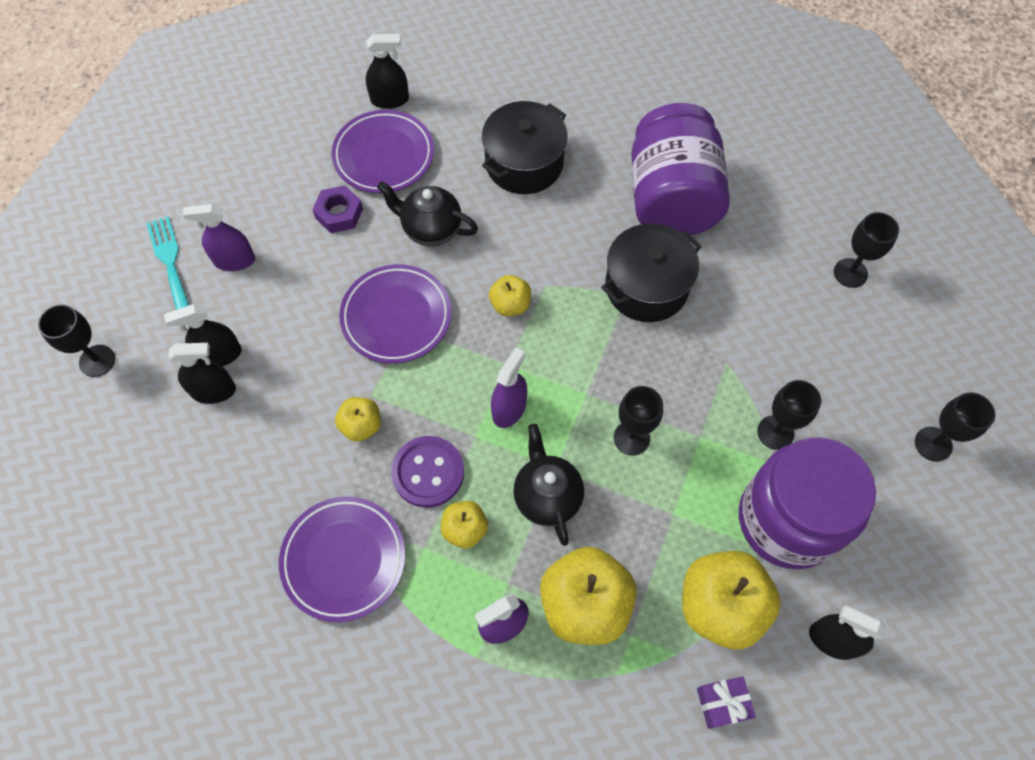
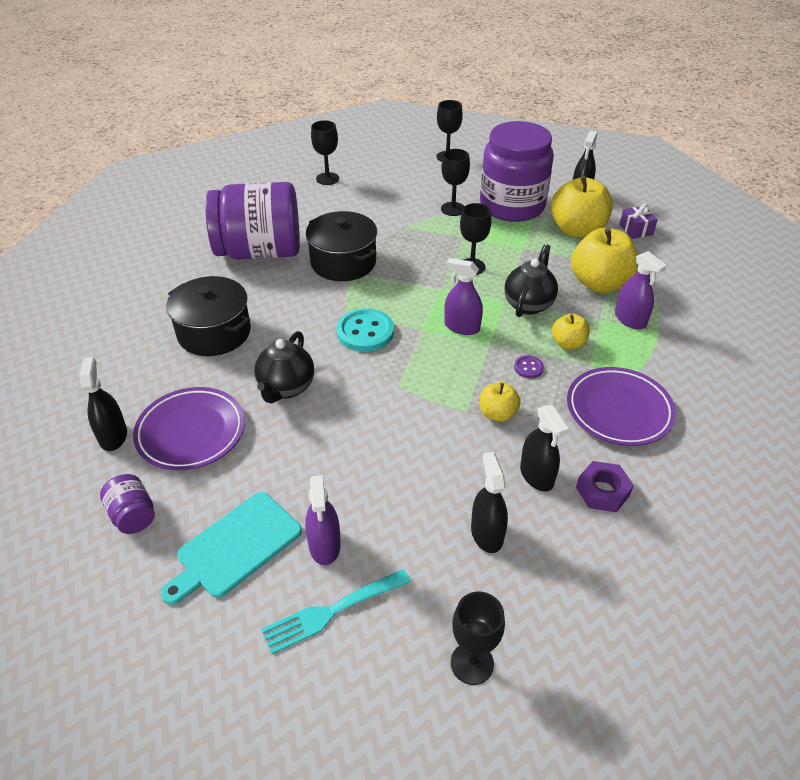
camera: 95 degrees left, 20 degrees down
(220, 355) = (445, 536): black spray bottle -> black spray bottle (536, 475)
(248, 196) = (235, 547): none -> turquoise cutting board
(297, 125) = (133, 515): none -> purple jar
(339, 213) = (264, 460): purple nut -> purple nut (602, 491)
(396, 317) = (384, 402): purple plate -> none
(428, 472) = (528, 368): purple button -> purple button, size x0.48
(510, 304) = (365, 332): yellow apple -> turquoise button
(547, 496) = (528, 304): black teapot -> black teapot turned 135 degrees clockwise

